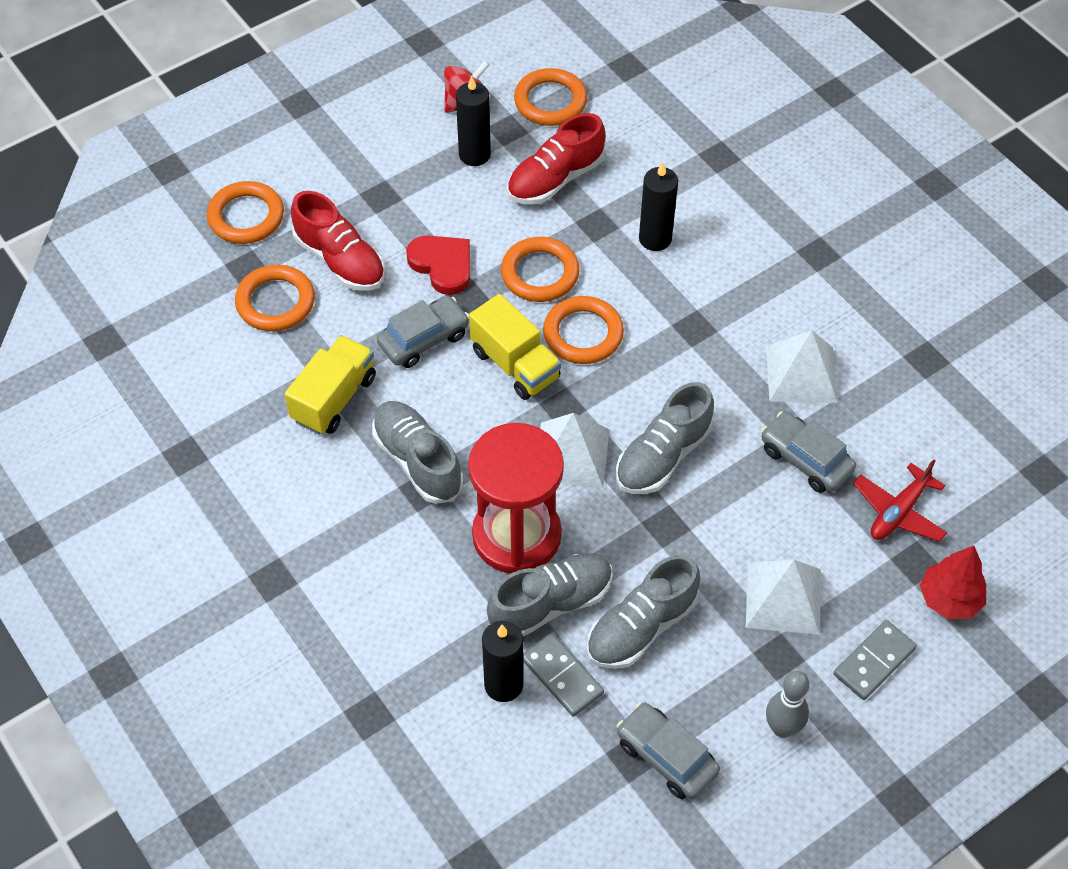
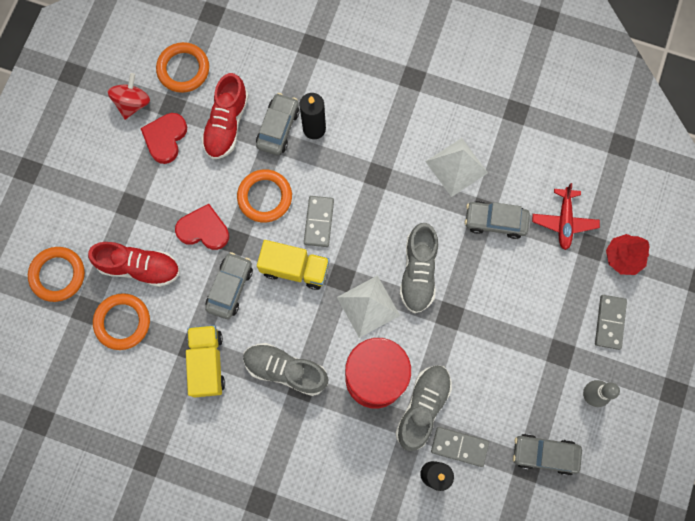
camera: 35 degrees left, 20 degrees up
(474, 154) = (165, 138): black candle -> red heart
(583, 334) = (318, 222): orange ring -> grey domino
(612, 215) = (278, 128): none -> grey car
(641, 627) = (479, 387): grey shoe -> none
(783, 598) = (540, 316): white pyramid -> none

